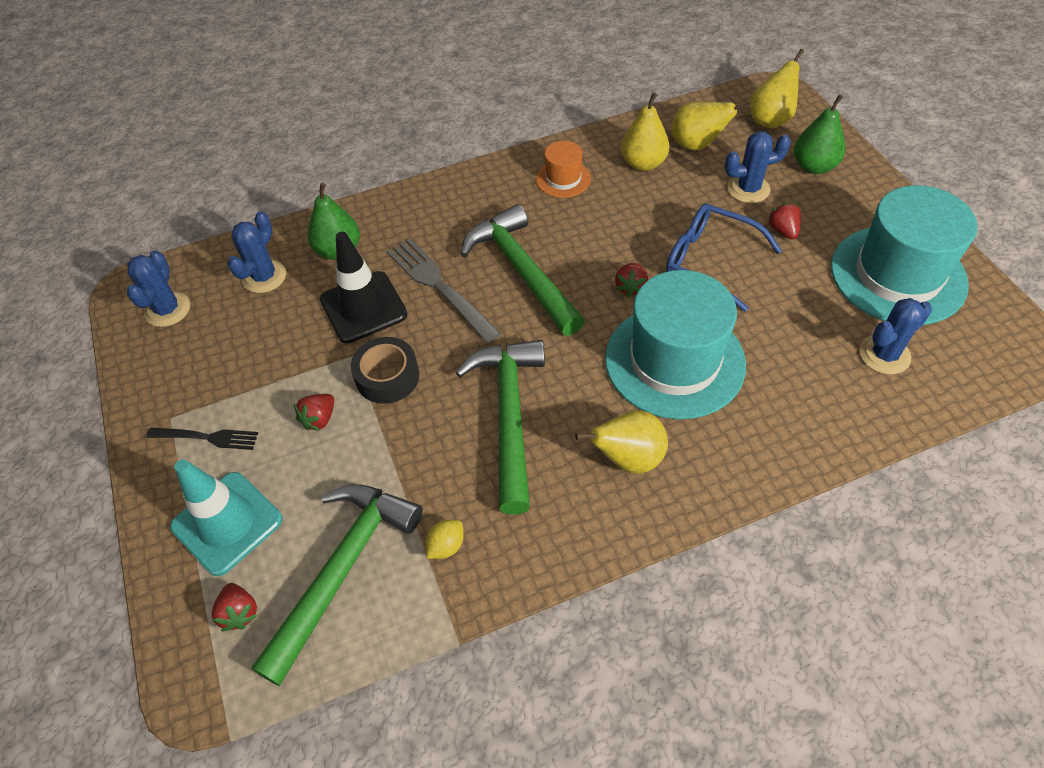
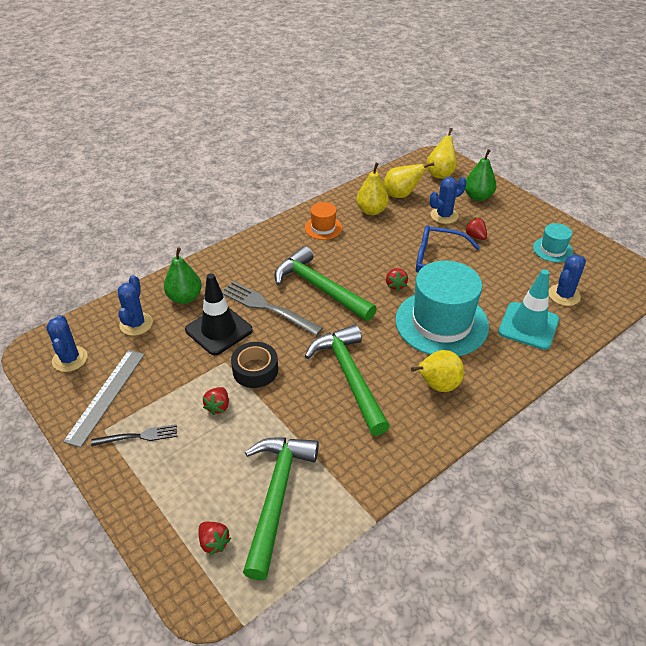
camera: 20 degrees left, 10 degrees down
(190, 371) = (106, 396): none -> grey ruler
(227, 523) = (179, 488): turquoise traffic cone -> turquoise traffic cone (528, 326)
(446, 546) = (342, 465): yellow lemon -> none
(898, 275) = (552, 249): turquoise hat -> turquoise hat, size x0.47

